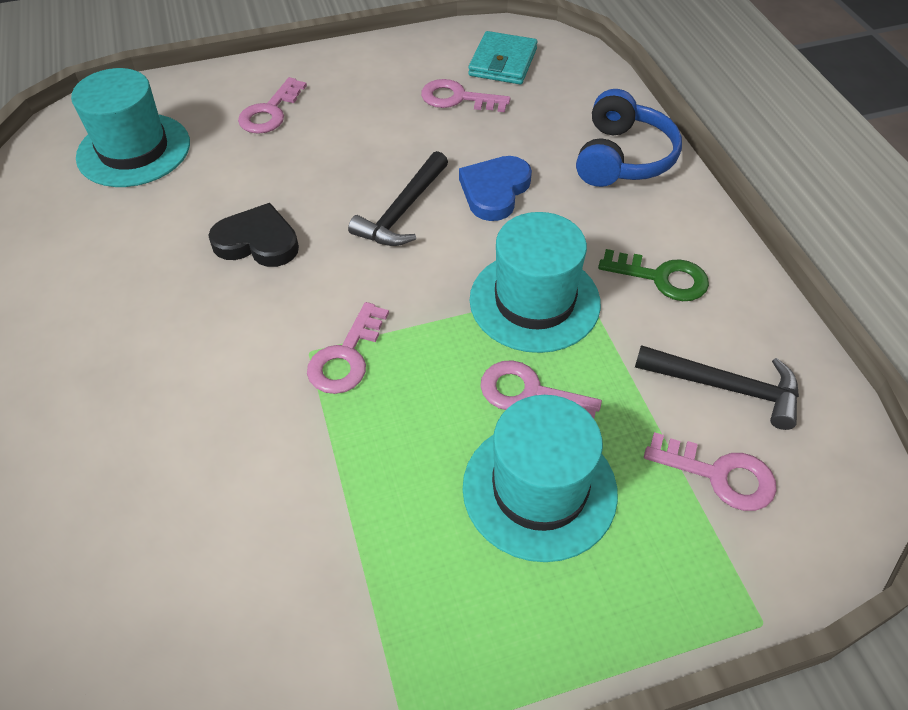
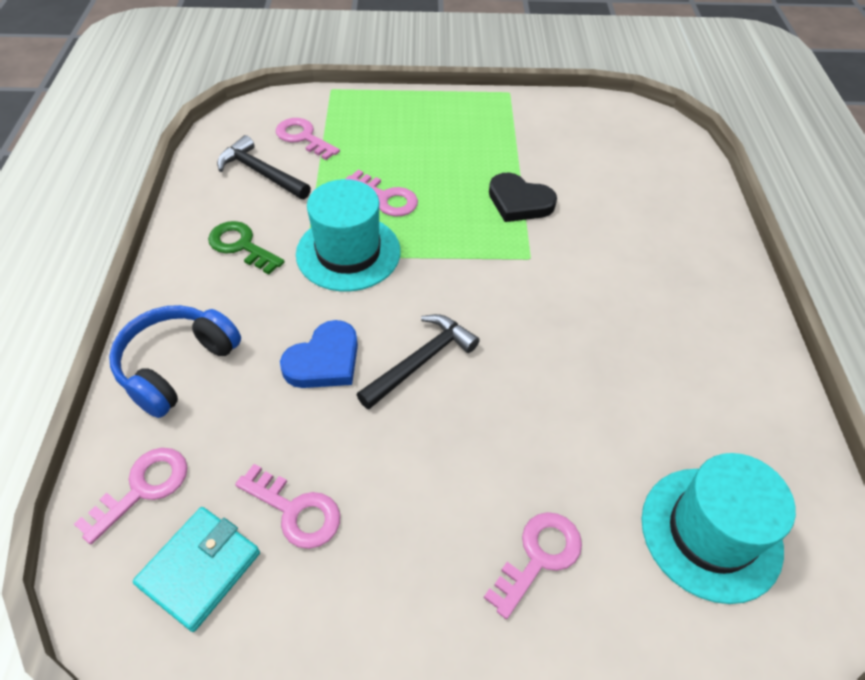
camera: 165 degrees left, 0 degrees up
(257, 242) = (564, 363): black heart -> black heart (519, 202)
(346, 357) = (503, 248): pink key -> pink key (143, 488)
(539, 489) = (407, 153): turquoise hat -> none

